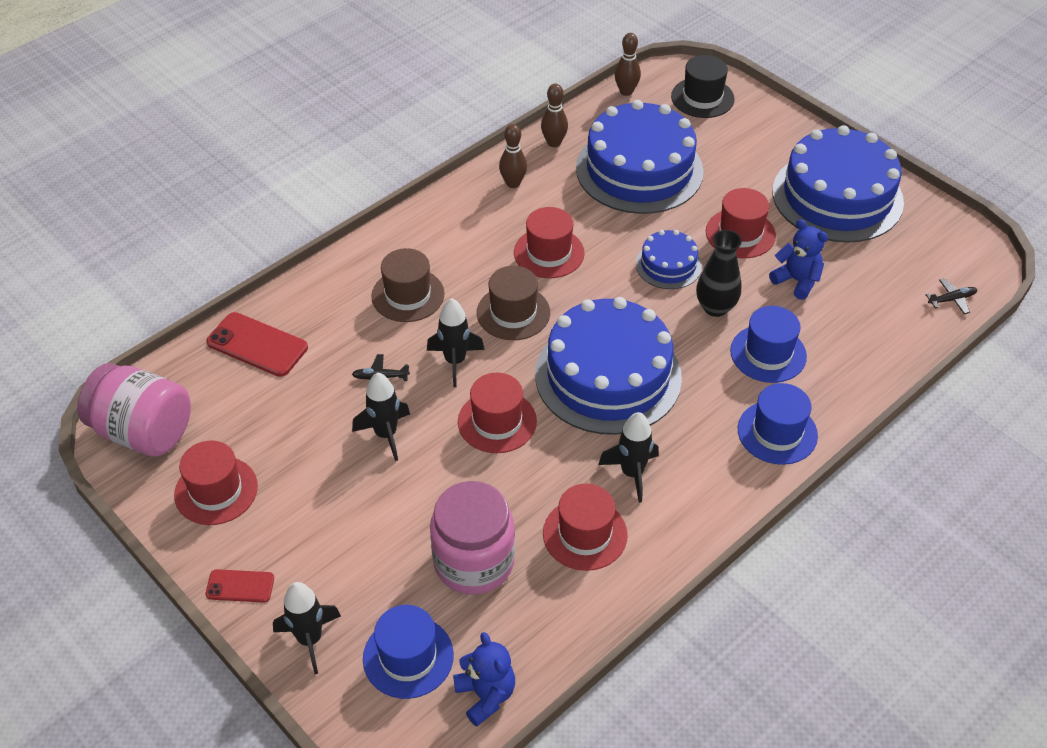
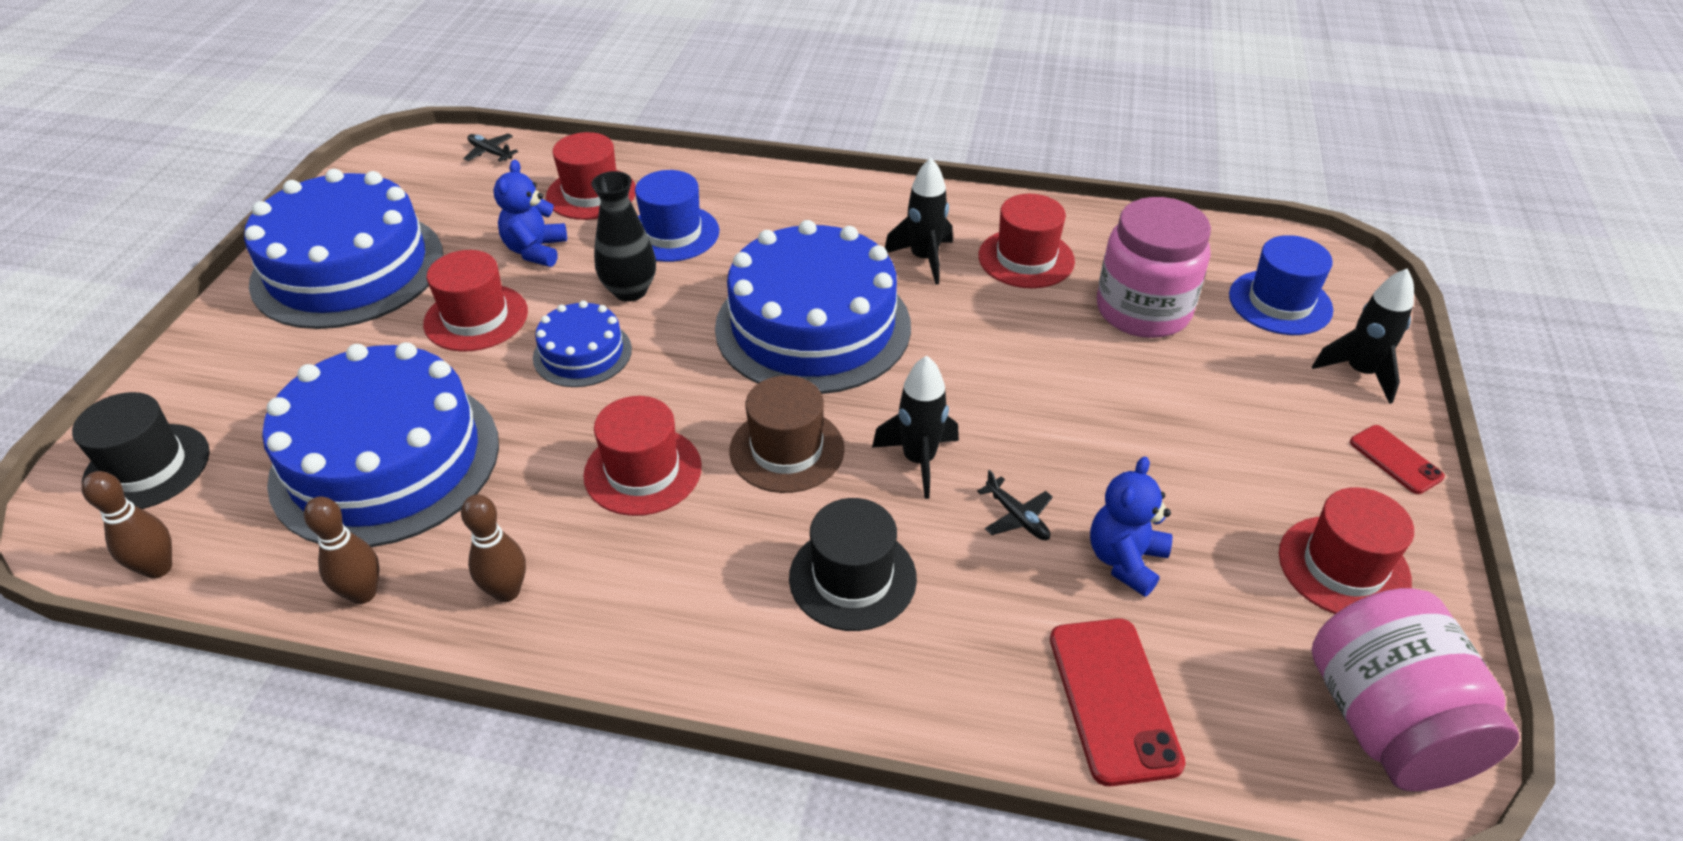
camera: 125 degrees left, 5 degrees down
(386, 434) = (1087, 460): black rocket -> none
(408, 295) = (852, 578): brown hat -> black hat
(486, 695) = (1243, 244): blue teddy bear -> blue teddy bear (1125, 560)
(497, 421) = (966, 378): red hat -> red hat (591, 194)
(777, 432) = (777, 196): blue hat -> none

